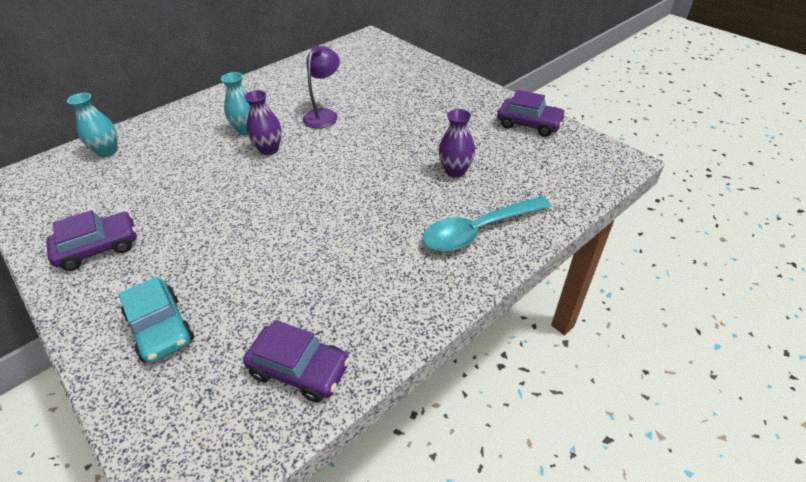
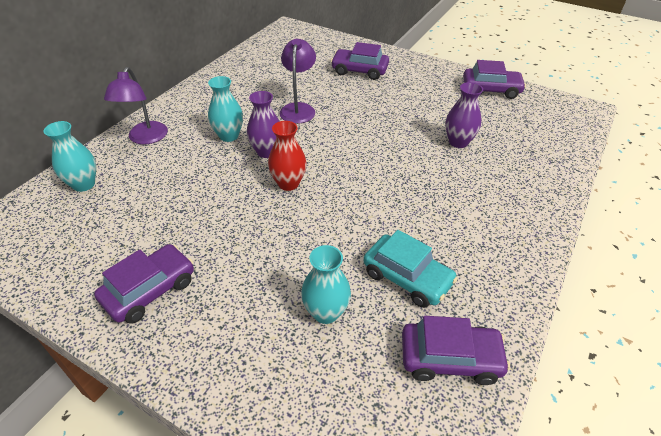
camera: 20 degrees left, 0 degrees up
(161, 328) = (282, 357): turquoise car -> turquoise car (407, 278)
(178, 121) = (145, 138): none -> purple lamp
(221, 300) = (326, 312): none -> turquoise vase
(268, 181) = (288, 183): none -> red vase
(407, 86) = (359, 70): none -> purple car
(478, 231) = (515, 192): turquoise spoon -> none

